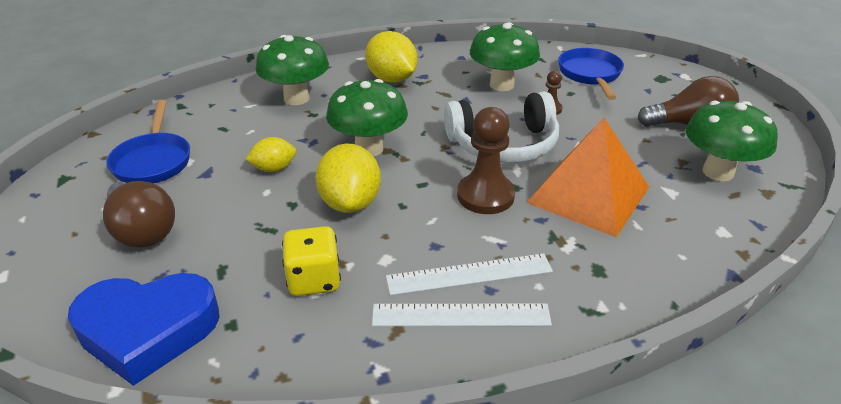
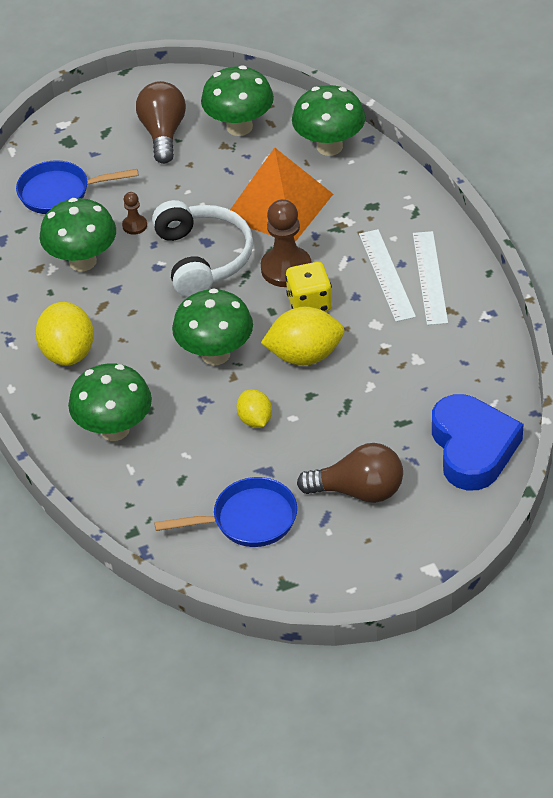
camera: 90 degrees left, 10 degrees up
(142, 230) = (359, 491): brown light bulb -> brown light bulb turned 45 degrees clockwise
(314, 279) = (405, 363): yellow dice -> yellow dice (309, 303)
(392, 79) = (68, 353): yellow lemon -> yellow lemon turned 60 degrees counterclockwise
(705, 239) = (329, 146): none -> green mushroom

